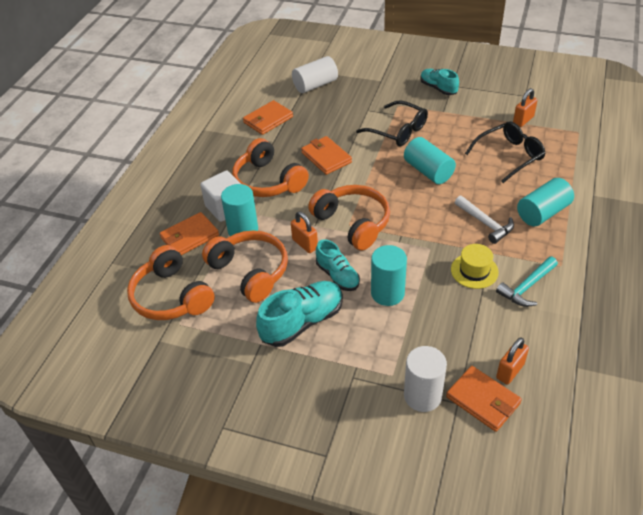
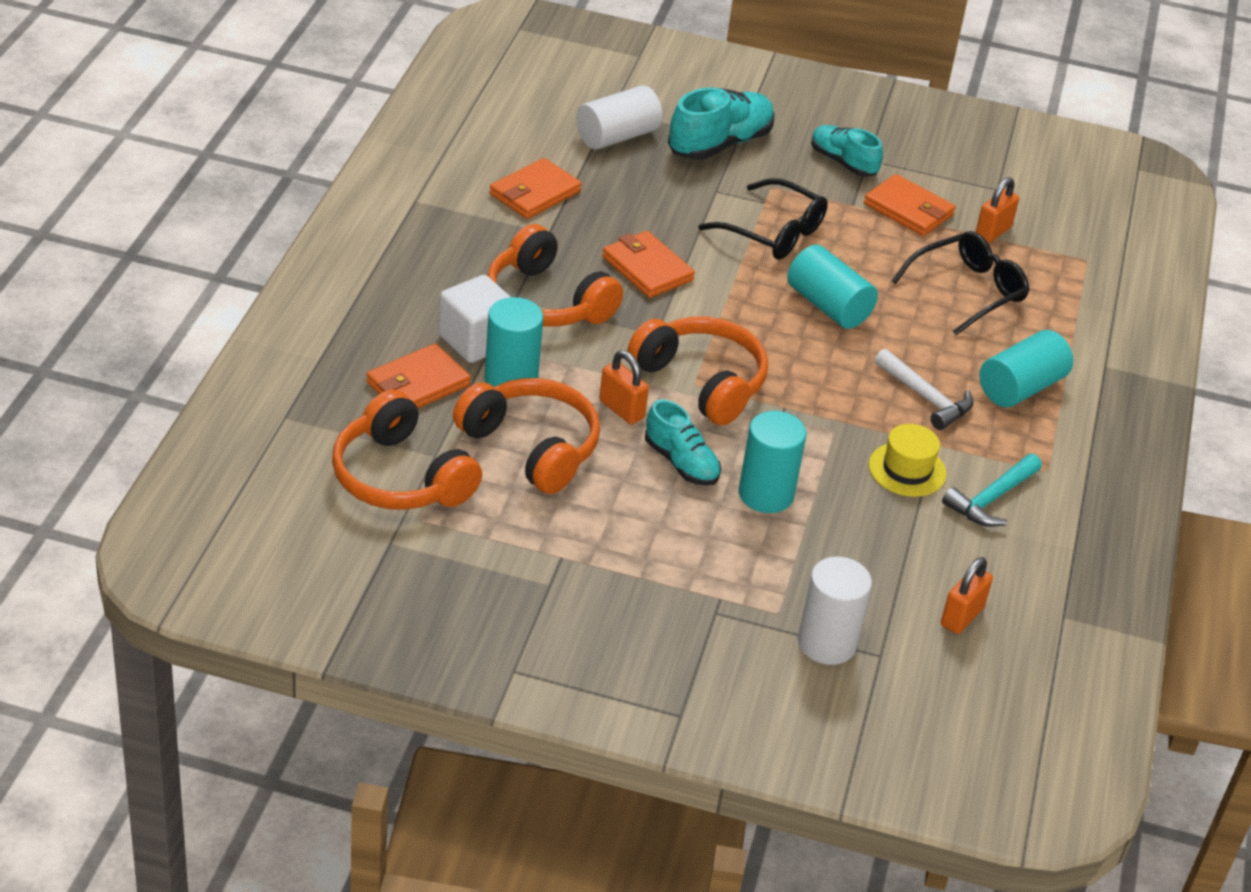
camera: 10 degrees left, 5 degrees down
(302, 322) = (628, 529): turquoise shoe -> turquoise shoe (720, 144)
(483, 400) = (920, 654): orange wallet -> orange wallet (908, 209)

